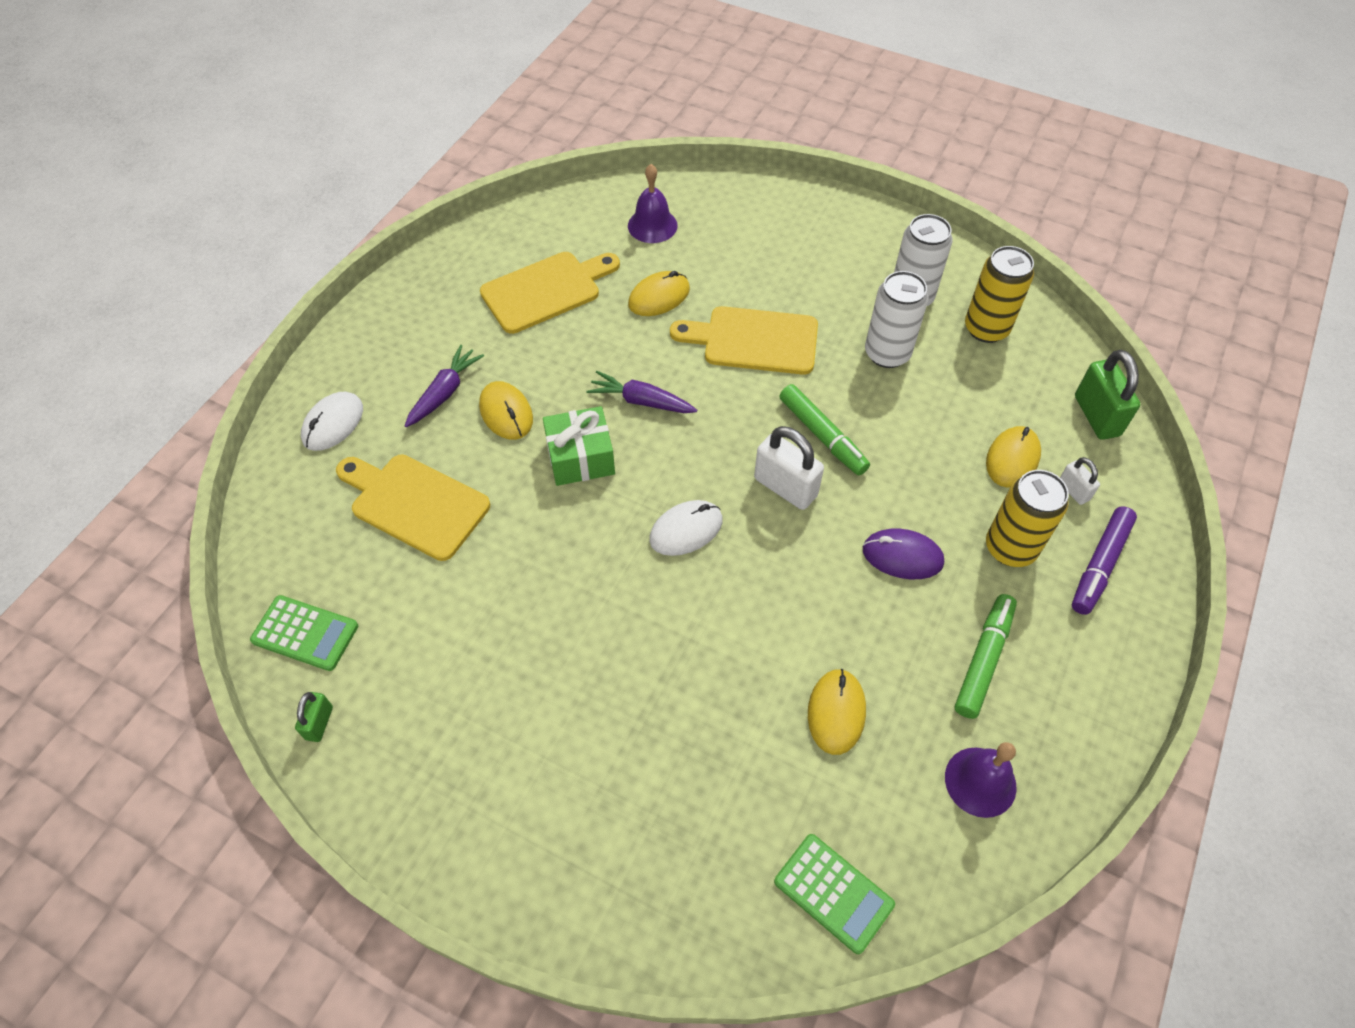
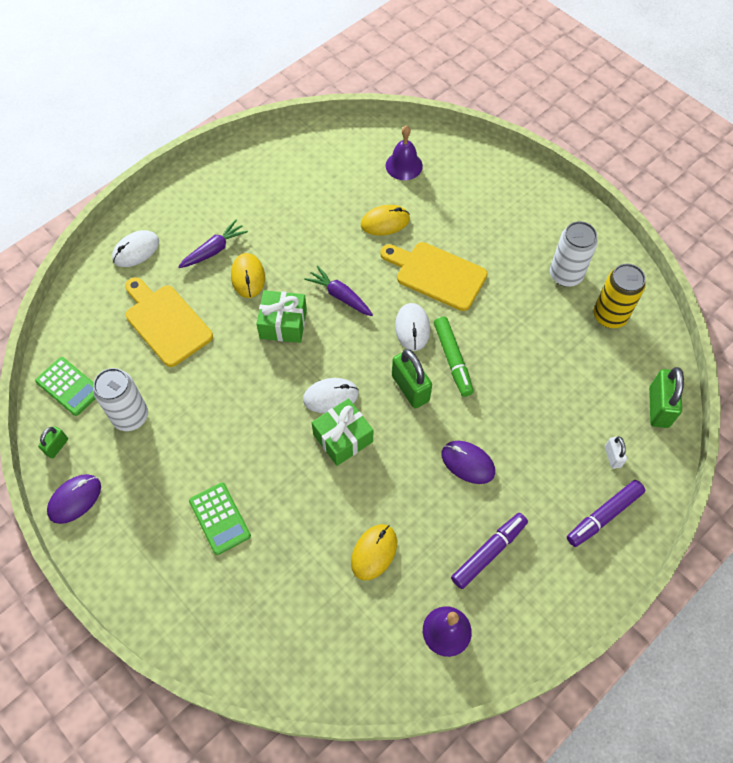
camera: 20 degrees right, 5 degrees up
(377, 789) = (75, 499): none -> purple mouse
(546, 290) = (310, 194): yellow cutting board -> none
(726, 577) = (343, 438): none -> green gift
(753, 413) = (412, 328): none -> white mouse
(785, 487) = (410, 388): white padlock -> green padlock
(833, 893) = (319, 664): green calculator -> green calculator (220, 518)
(887, 353) = (527, 313): white can -> white can (130, 416)
(983, 660) = (489, 552): green marker -> purple marker
(1010, 548) = (546, 482): yellow can -> none
(1012, 459) = (580, 419): yellow mouse -> none

